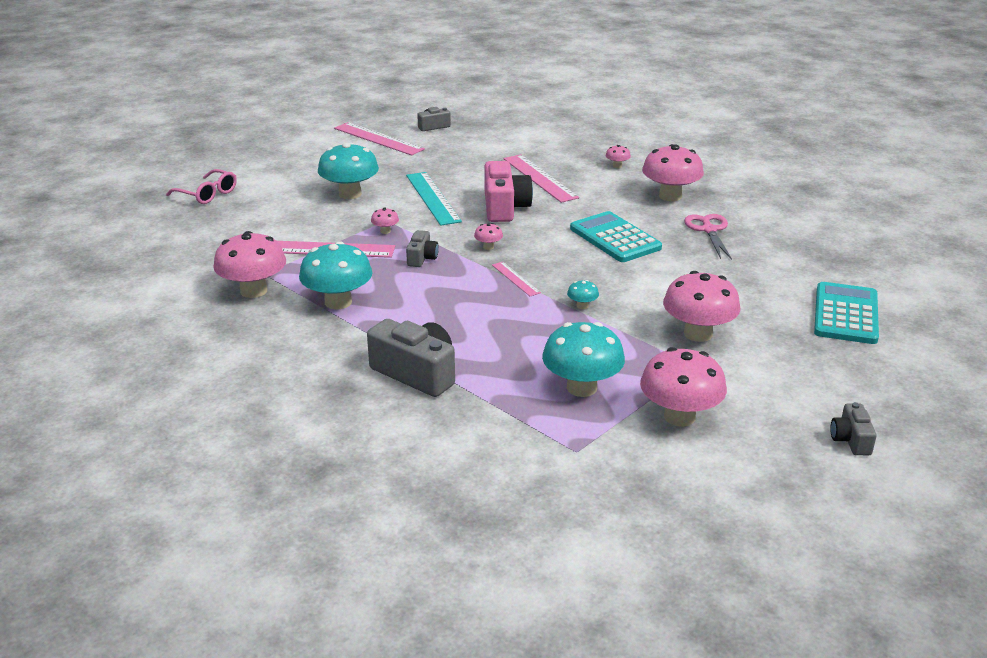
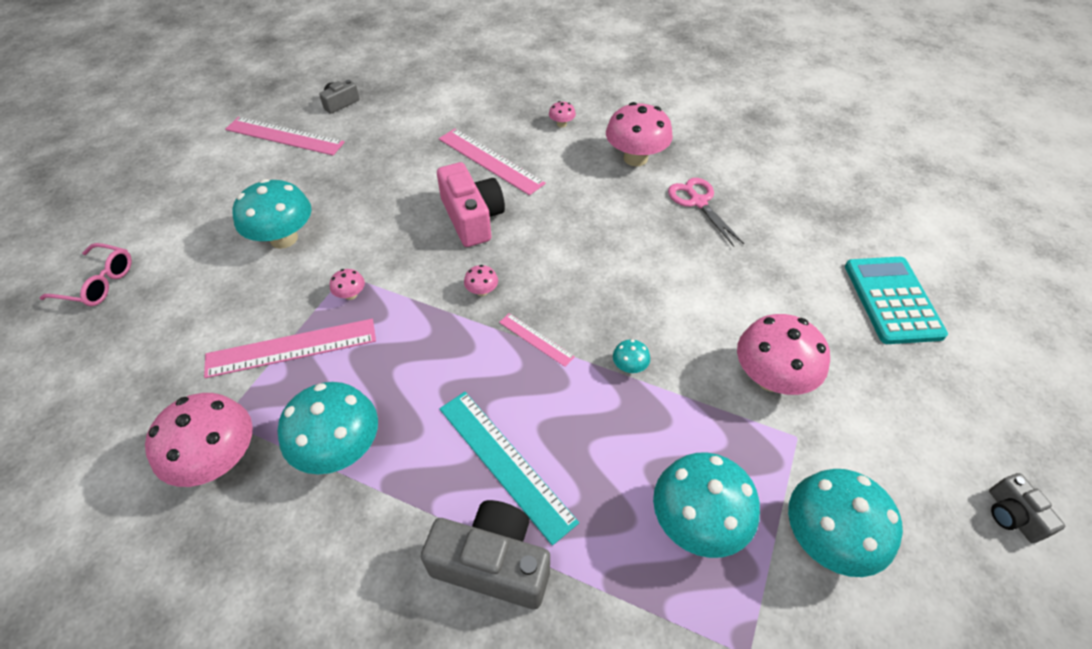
camera: 20 degrees left, 20 degrees up
(422, 258) = (413, 332): grey camera -> none
(432, 198) = (385, 222): turquoise ruler -> turquoise ruler (505, 463)
(615, 238) = (611, 240): turquoise calculator -> none
(679, 416) = (826, 538): pink mushroom -> turquoise mushroom

